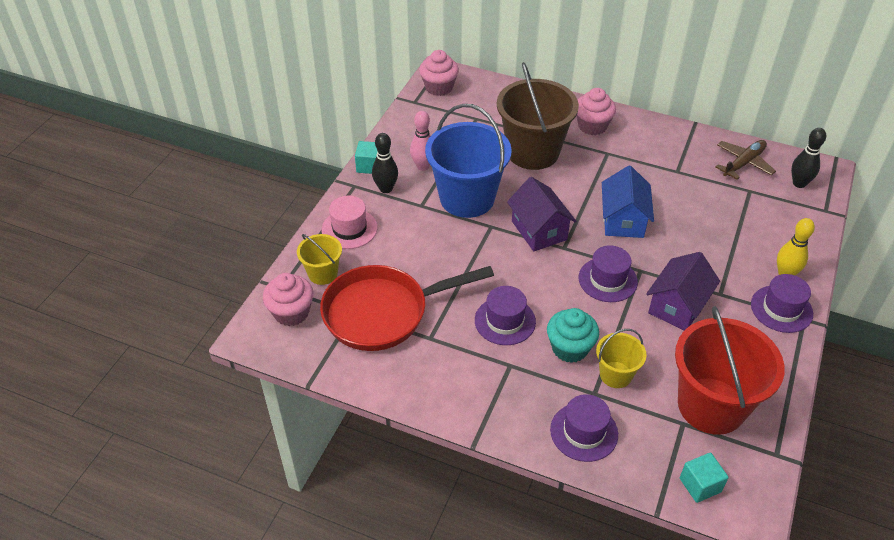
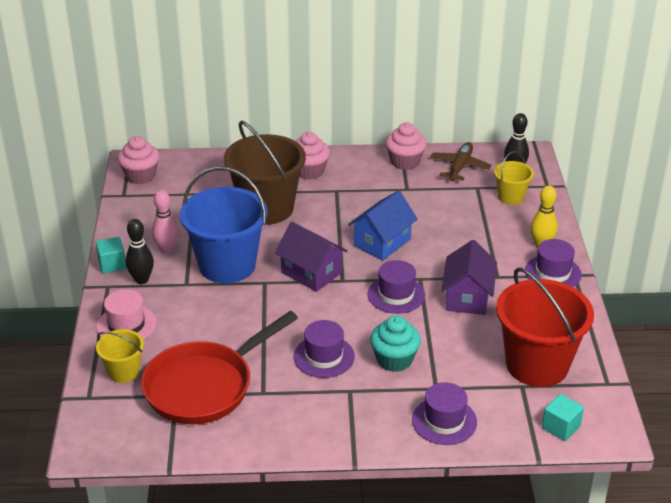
camera: 25 degrees left, 10 degrees down
(291, 312) = (113, 415): pink cupcake -> pink cupcake (405, 162)
(615, 374) = (445, 367): yellow bucket -> yellow bucket (511, 197)
(623, 220) = (382, 242): blue house -> blue house turned 60 degrees clockwise

